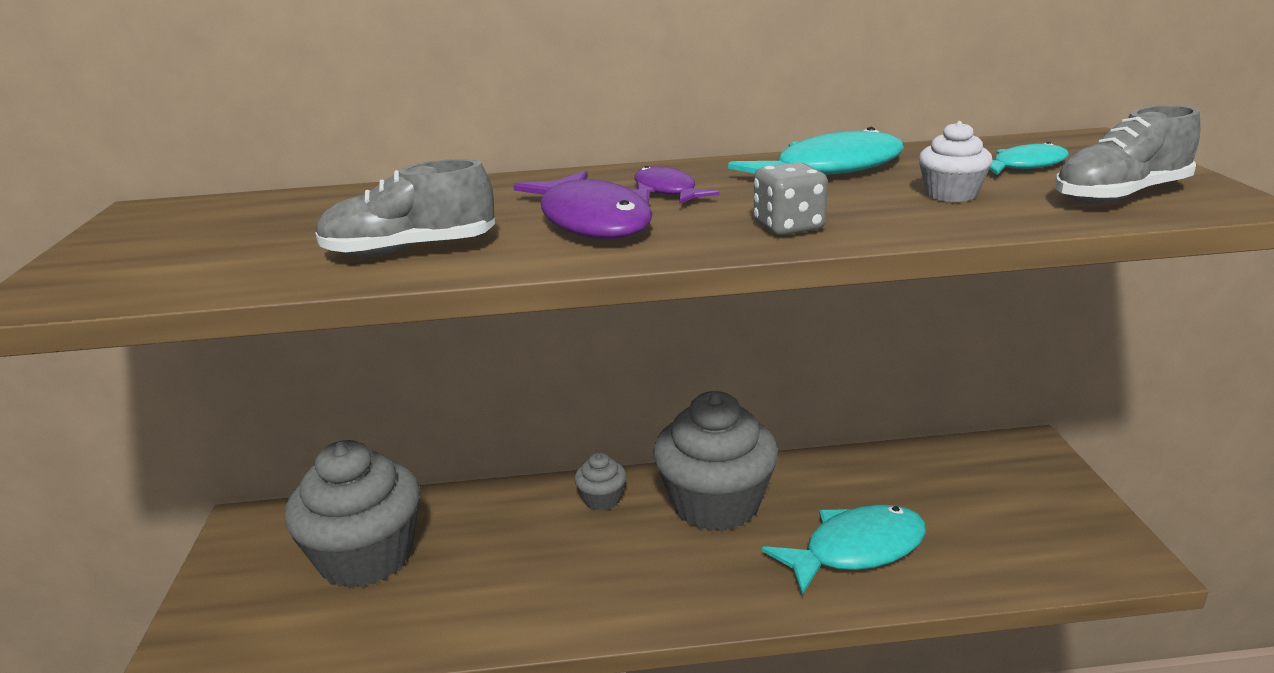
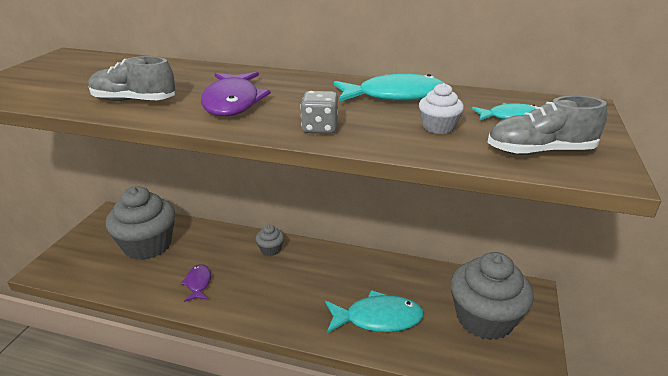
camera: 20 degrees right, 5 degrees up
(667, 191) = (292, 92): purple fish -> purple fish (198, 283)
(716, 504) = (324, 269): grey cupcake -> grey cupcake (484, 319)

